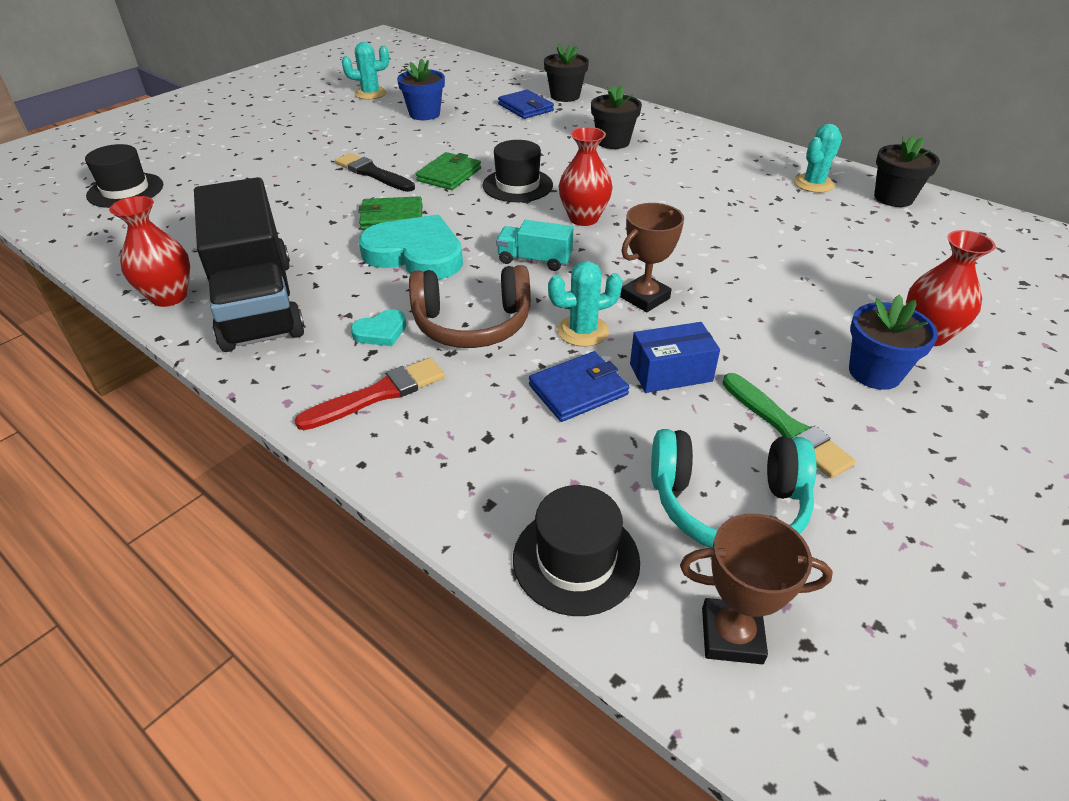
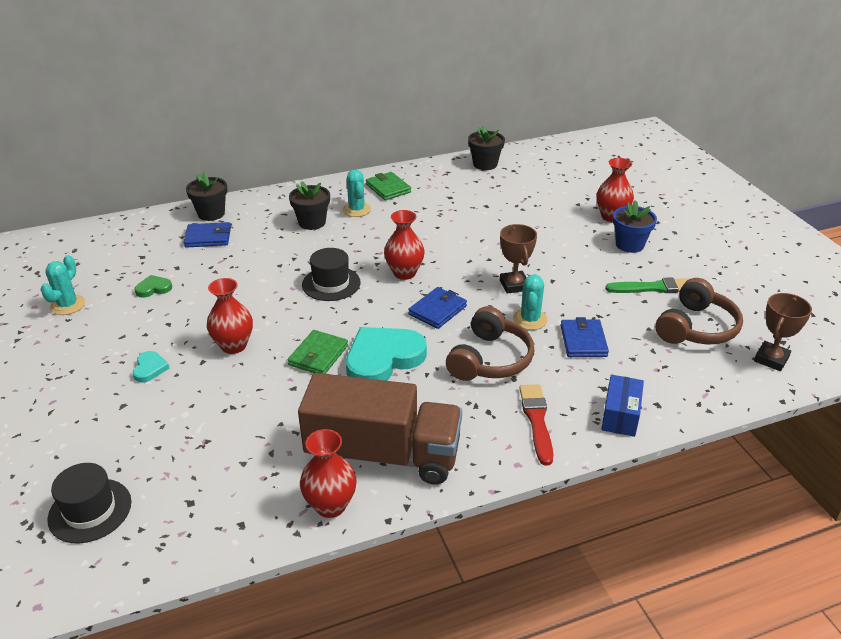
camera: 60 degrees left, 5 degrees down
(258, 303) = (383, 454): black truck -> brown truck
(373, 173) = (234, 346): black brush -> red vase
(381, 332) = (469, 401): turquoise heart -> turquoise heart (150, 368)
(424, 114) = (153, 288): blue flower pot -> green heart
(449, 175) = (280, 309): green wallet -> green wallet (388, 188)
(534, 260) = (437, 310): turquoise truck -> blue wallet
(576, 560) = (709, 388): black hat -> none
(670, 373) = (589, 304): blue box -> blue box (620, 415)
(728, 505) = (696, 328): turquoise headphones -> brown headphones
(813, 184) = (445, 179): turquoise cactus -> turquoise cactus (356, 210)

